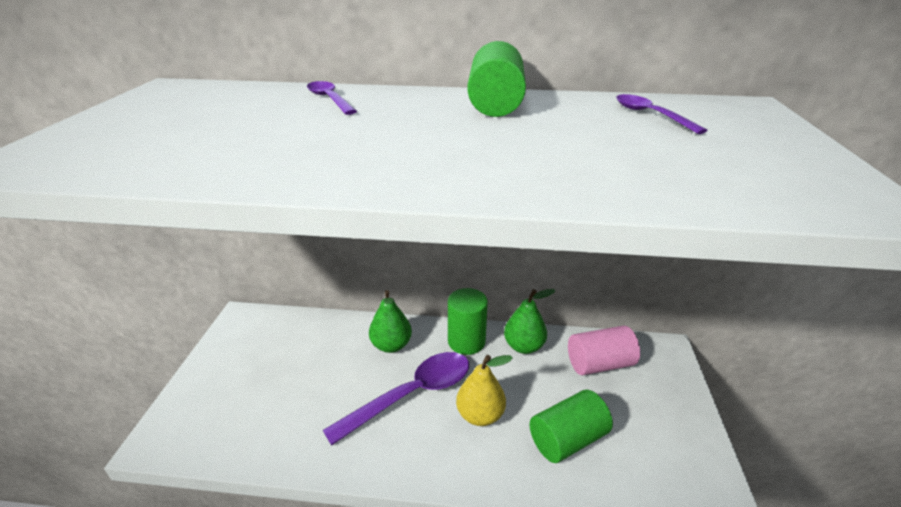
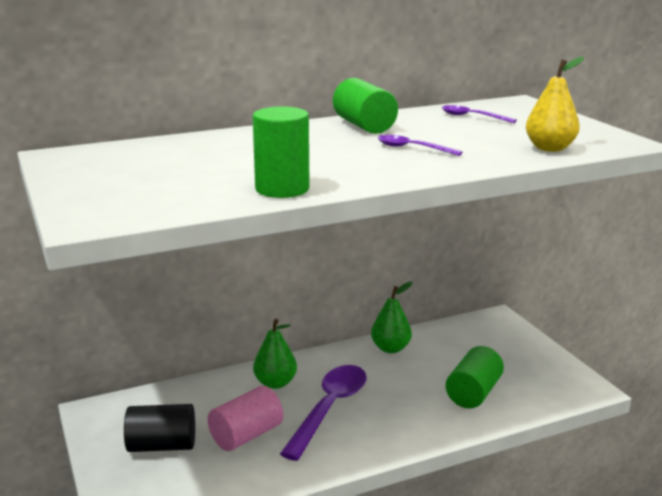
camera: 30 degrees left, 10 degrees down
(252, 374) = (162, 446): none -> black cylinder
(329, 99) = (232, 142): purple spoon -> purple spoon (412, 148)
(466, 341) = (340, 360): green cylinder -> green cylinder (282, 189)
(480, 415) = (397, 401): yellow pear -> yellow pear (549, 148)
(599, 364) = (458, 341): pink cylinder -> pink cylinder (246, 435)

